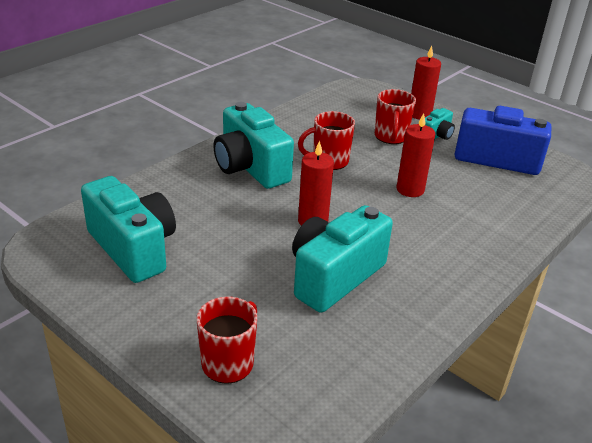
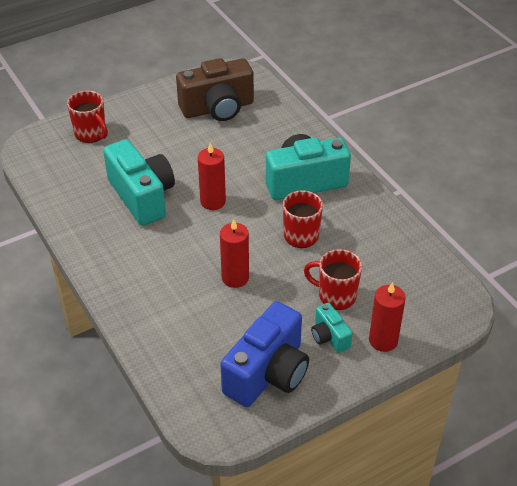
camera: 110 degrees right, 10 degrees up
(133, 248) = (217, 108): turquoise camera -> brown camera

